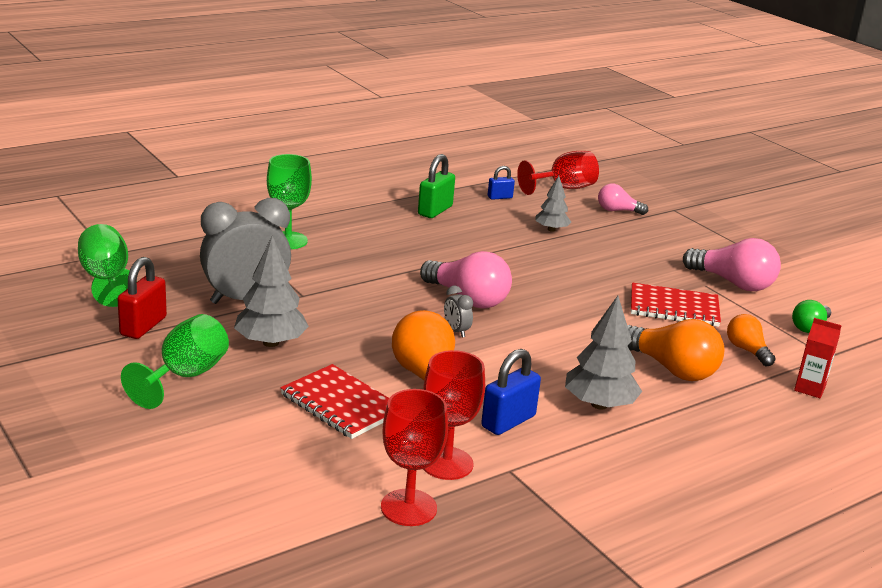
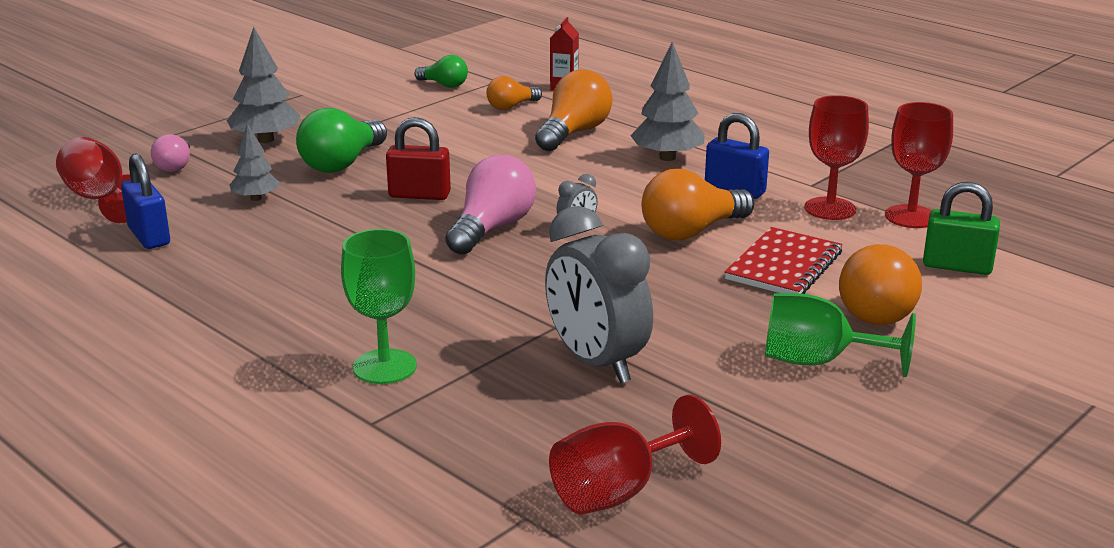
camera: 100 degrees left, 0 degrees up
(106, 279) = (618, 491): green goblet -> red goblet
(143, 326) = (730, 420): red padlock -> red padlock (419, 195)
(241, 426) = (878, 309): none -> orange light bulb
(270, 342) = (694, 325): grey tree -> grey tree (265, 140)
(435, 211) = (218, 274): green padlock -> green padlock (957, 266)
(500, 197) = (149, 236): blue padlock -> blue padlock, size x1.70
(612, 263) = (342, 163): none -> green light bulb
(674, 308) = (441, 134): red notebook -> none
(733, 283) = (363, 111): pink light bulb -> none

